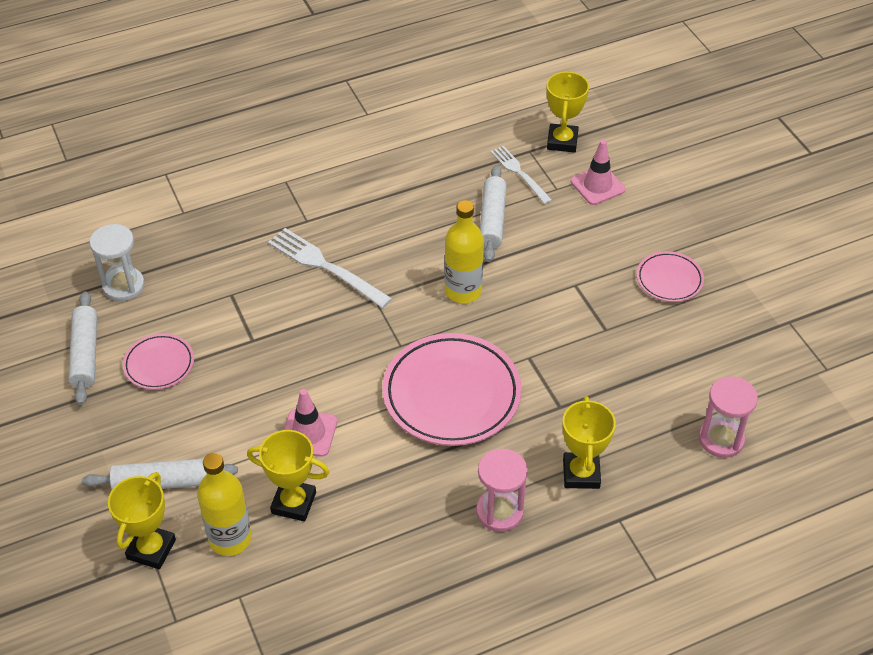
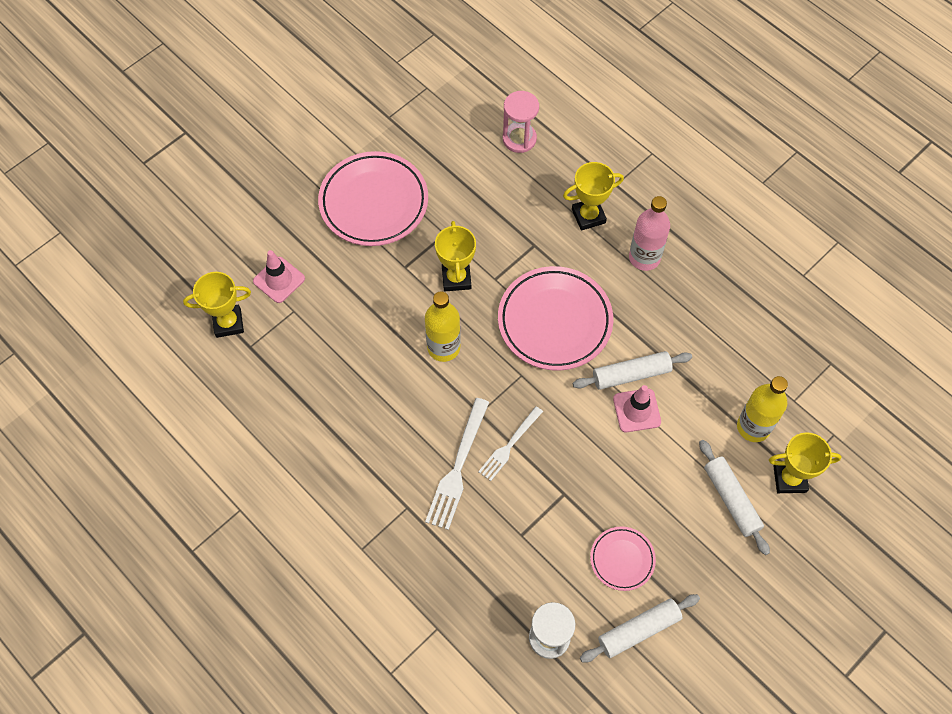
camera: 110 degrees left, 15 degrees up
(293, 503) = (702, 395): yellow trophy -> yellow trophy (456, 278)
(492, 220) = (351, 350): white rolling pin -> white rolling pin (631, 374)
(499, 511) = (644, 257): pink hourglass -> pink bottle
(519, 173) = (282, 347): white fork -> white fork (509, 446)
(669, 280) = (374, 202): pink plate -> pink plate, size x1.93

